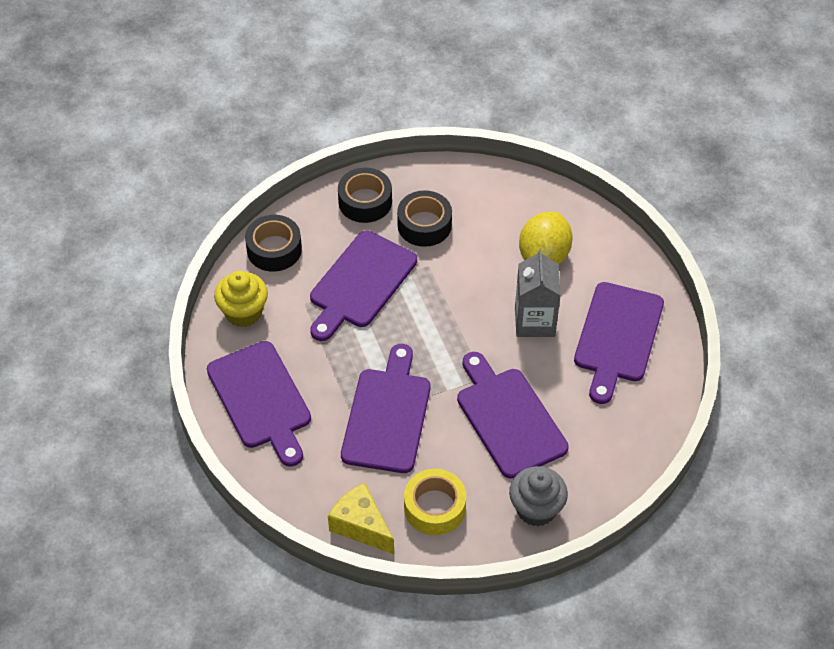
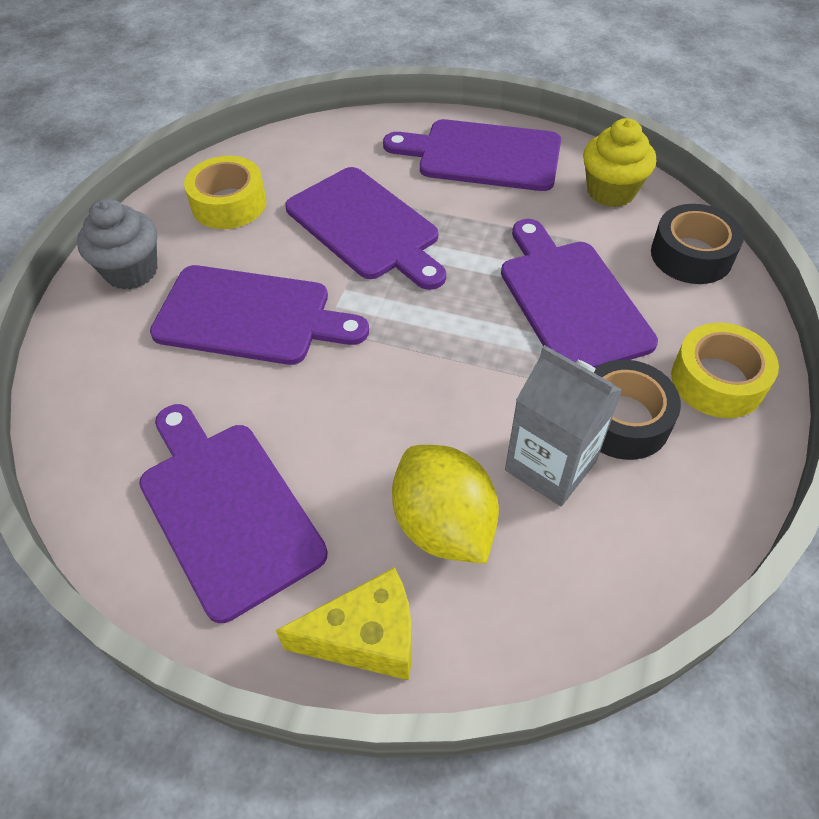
camera: 130 degrees right, 0 degrees up
(361, 526) = (273, 151): yellow cheese -> yellow cheese (366, 638)
(365, 202) = (717, 381): black tape -> yellow tape
(534, 321) = (348, 433): grey carton -> grey carton (550, 466)

